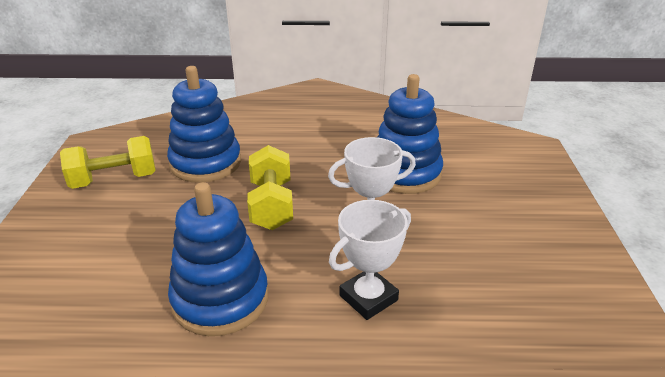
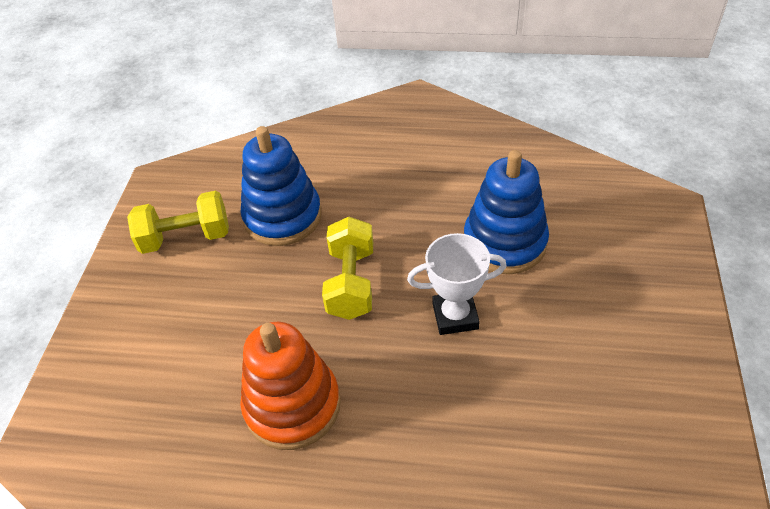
camera: 10 degrees right, 15 degrees up
(220, 299) = (292, 405): blue stacking toy -> orange stacking toy
(368, 298) = (442, 414): white trophy -> none

